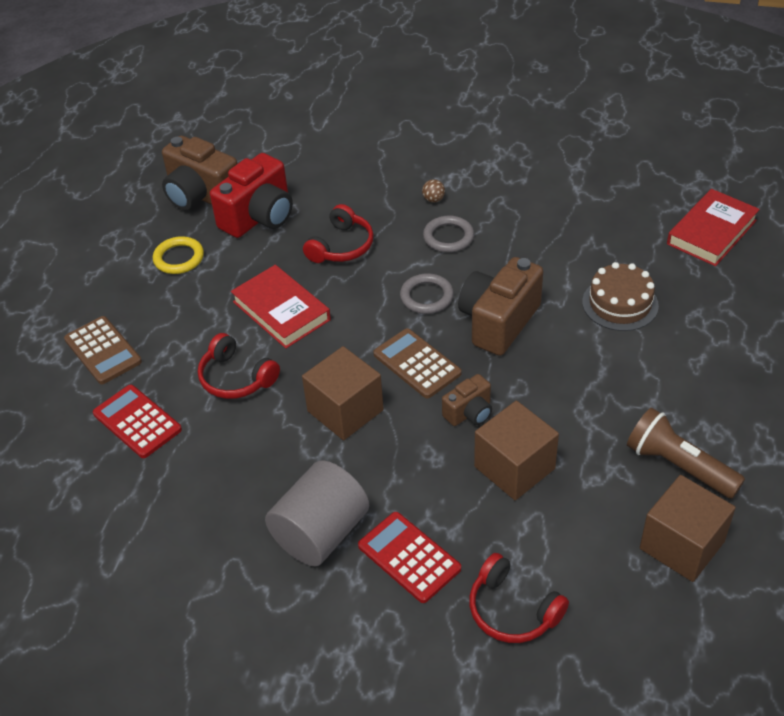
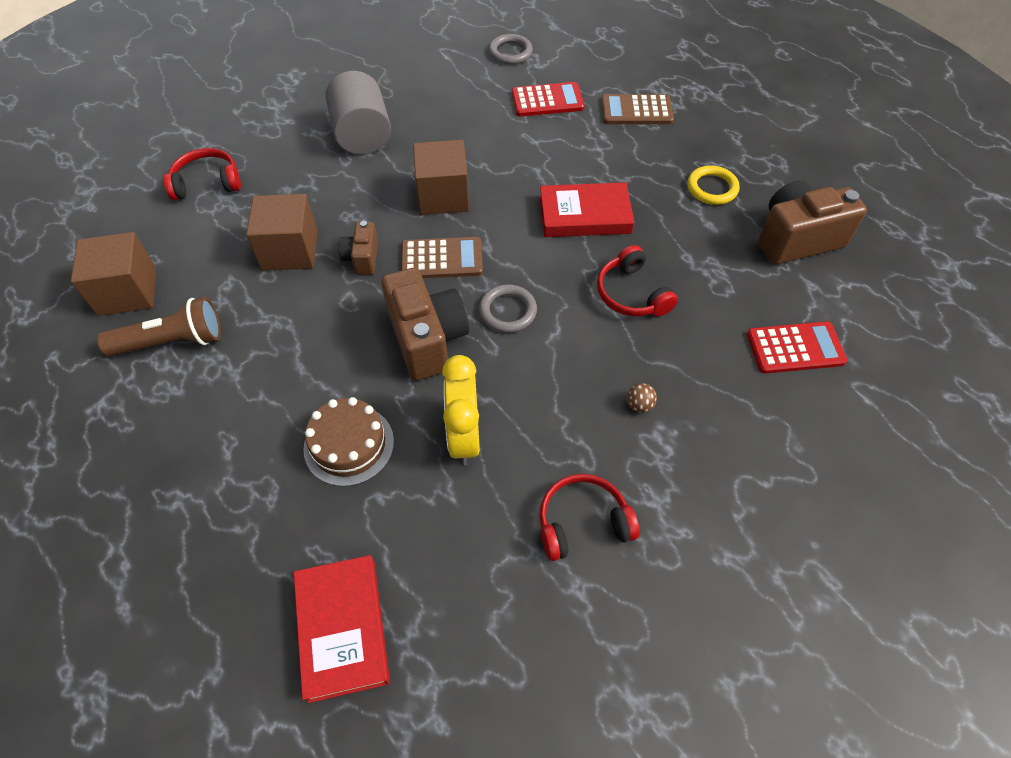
camera: 125 degrees right, 10 degrees up
(236, 378) = (537, 159): red headphones -> red headphones (582, 523)
(259, 217) = (727, 261): red camera -> none
(409, 557) = (297, 161): red calculator -> red calculator (795, 348)
(448, 237) = (570, 378): grey ring -> grey ring (510, 52)
(548, 257) = (464, 436): none -> yellow clock

